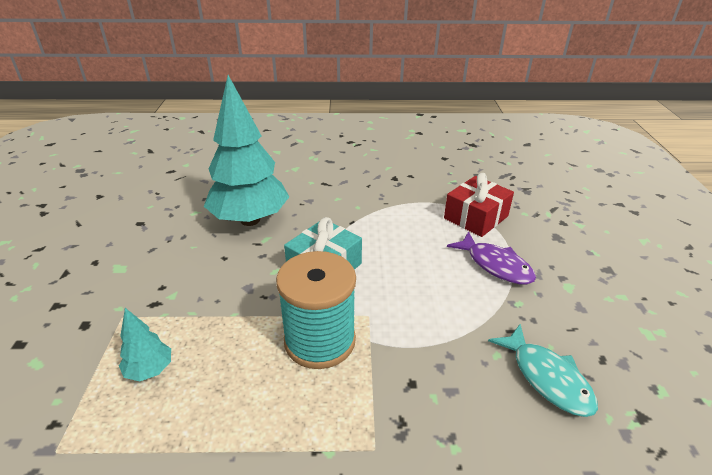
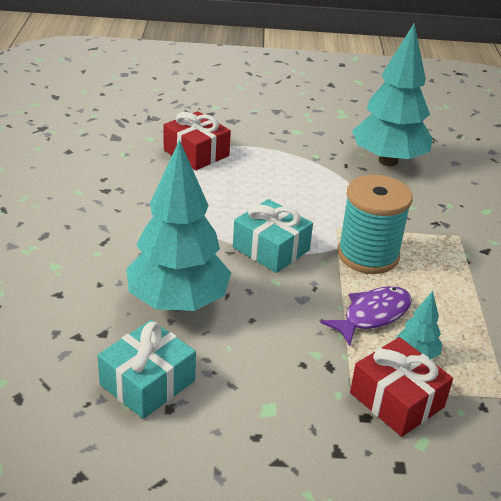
camera: 90 degrees left, 0 degrees up
(94, 348) = (396, 400): none -> red gift
(167, 212) = (147, 382): none -> turquoise gift
(495, 265) = (270, 156): purple fish -> purple fish (372, 315)
(547, 378) = (388, 160): turquoise fish -> turquoise tree

